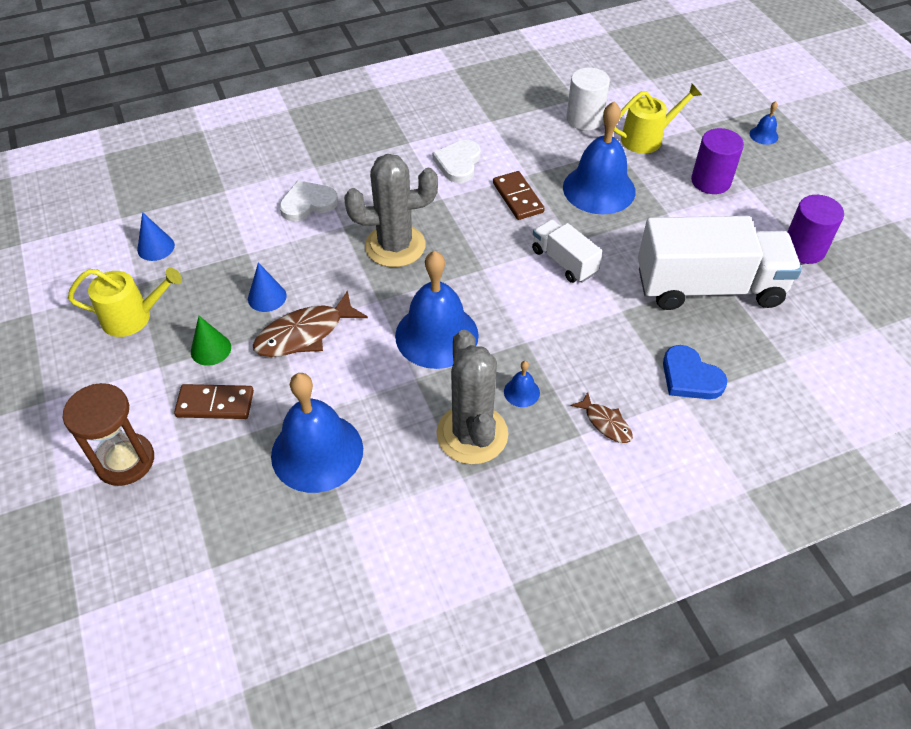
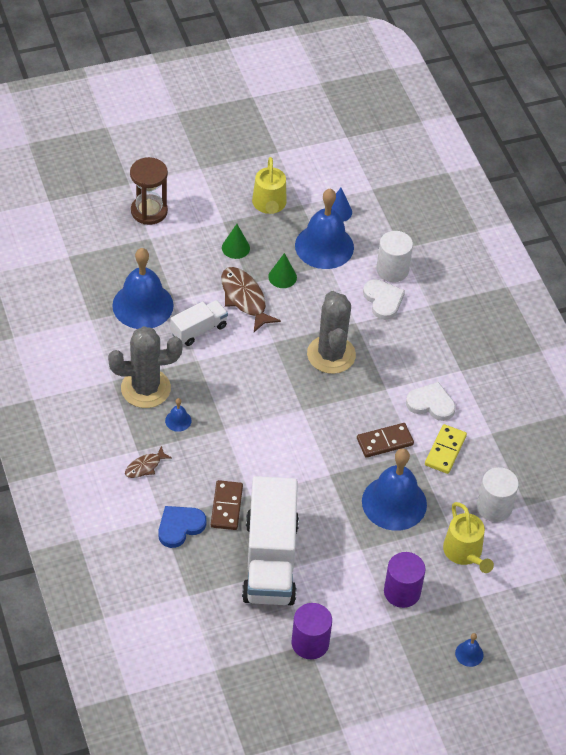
camera: 90 degrees right, 0 degrees up
(215, 404) = (188, 252): brown domino -> brown domino (226, 507)
(259, 197) = (392, 270): none -> white cylinder
(267, 297) = (282, 277): blue cone -> green cone
(436, 335) = (236, 375): blue bell -> blue bell (324, 246)
(520, 152) = (445, 450): none -> yellow domino
(564, 262) = (306, 464): white truck -> white truck (199, 330)

